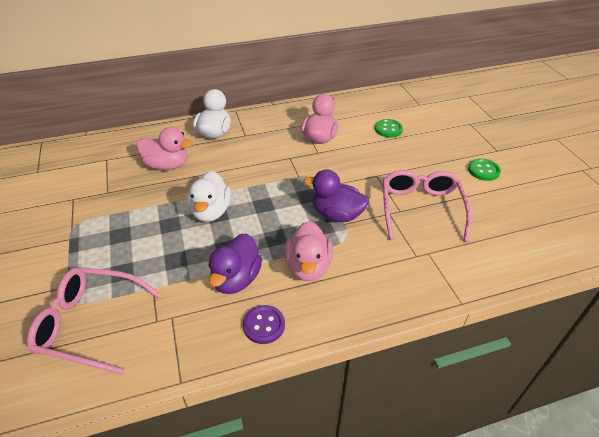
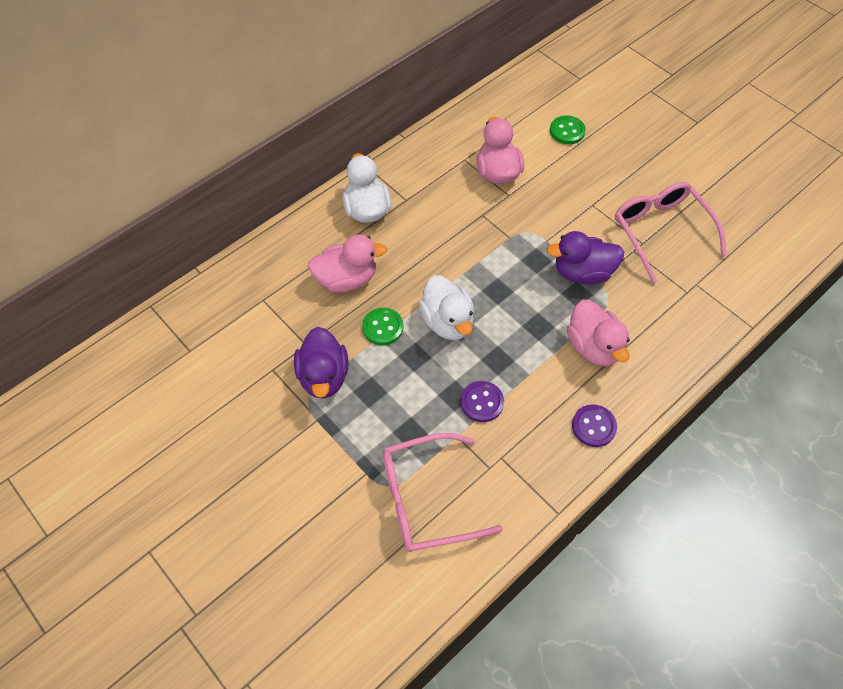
camera: 25 degrees left, 15 degrees up
(190, 272) = (482, 402): none -> purple button
(236, 279) = (533, 390): purple duck -> purple duck (323, 376)
(483, 170) = (697, 156): green button -> green button (383, 327)

